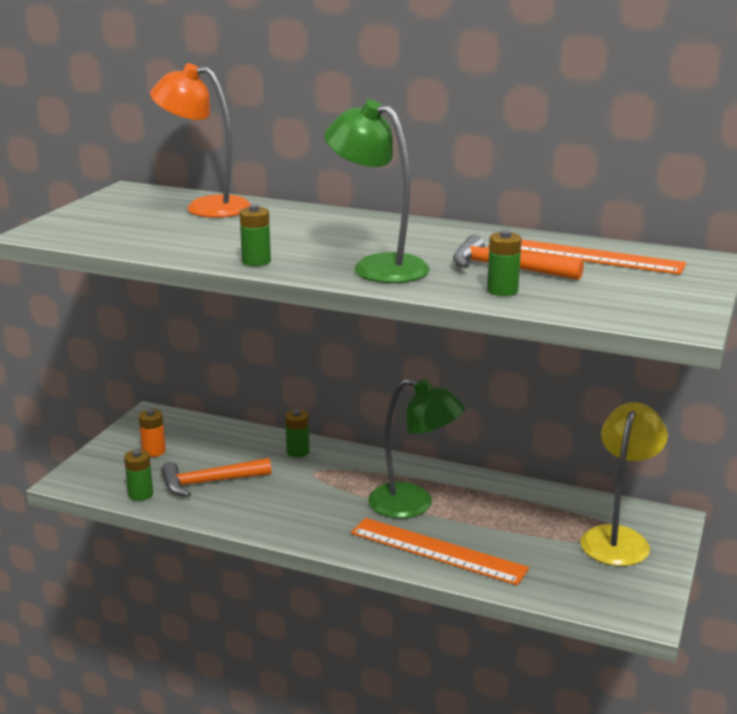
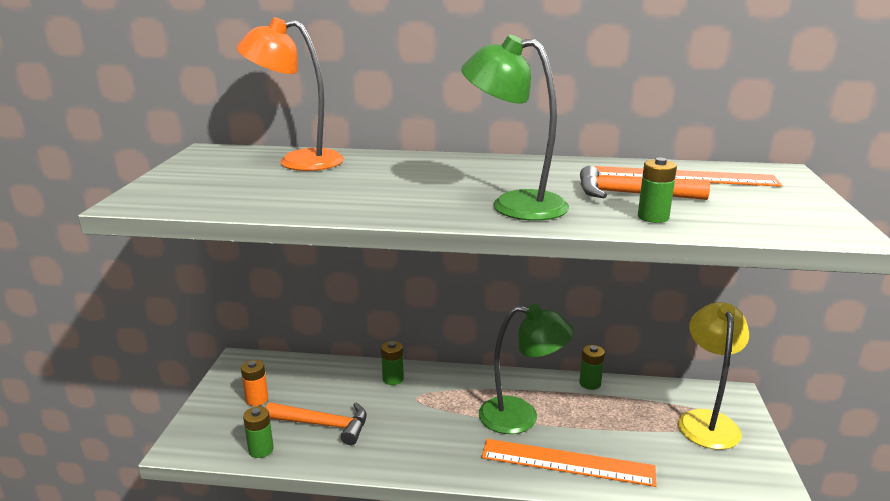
camera: 15 degrees left, 0 degrees up
(209, 482) = (324, 425): orange hammer -> orange hammer turned 135 degrees counterclockwise
(256, 261) = (391, 211): green battery -> green battery (590, 383)

